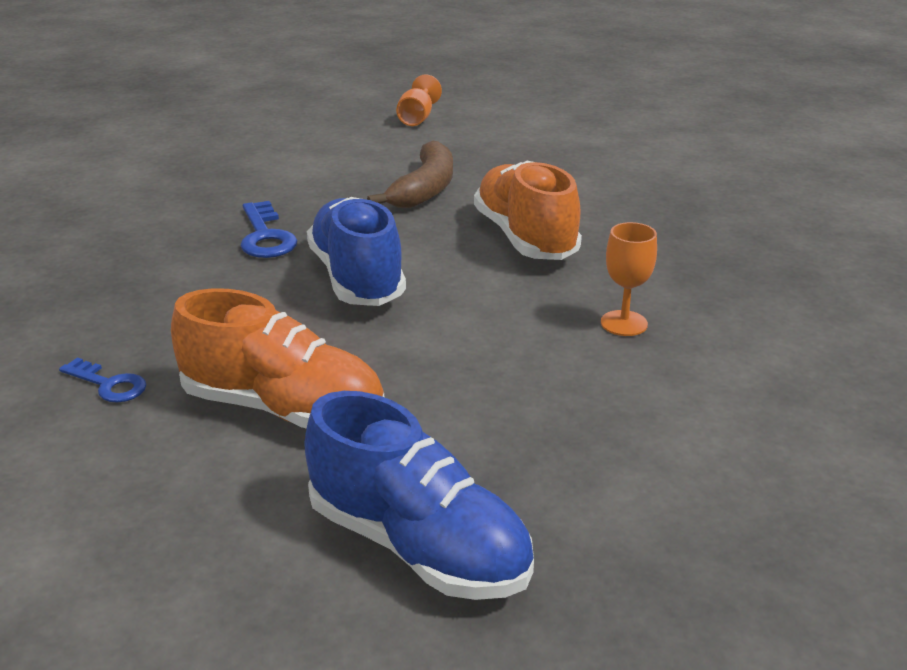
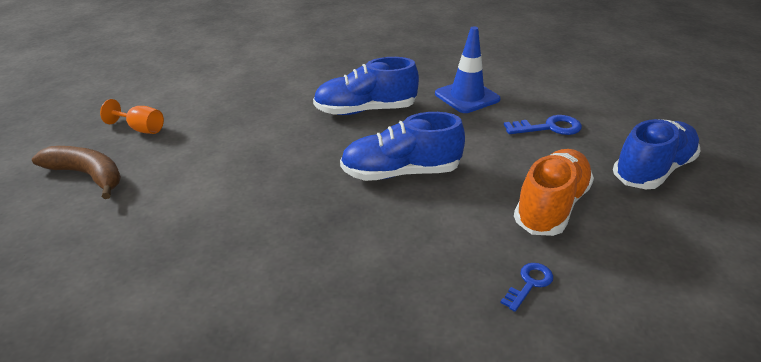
camera: 80 degrees left, 5 degrees up
(265, 236) = (324, 210): blue key -> blue key (548, 128)
(425, 189) = (277, 137): brown banana -> brown banana (87, 175)
(525, 238) = (365, 110): orange shoe -> blue shoe
(624, 323) = (467, 97): orange goblet -> blue traffic cone

